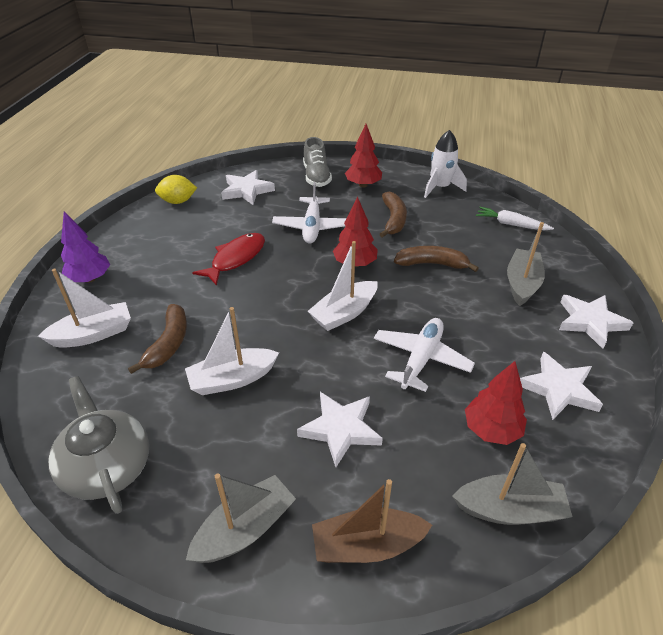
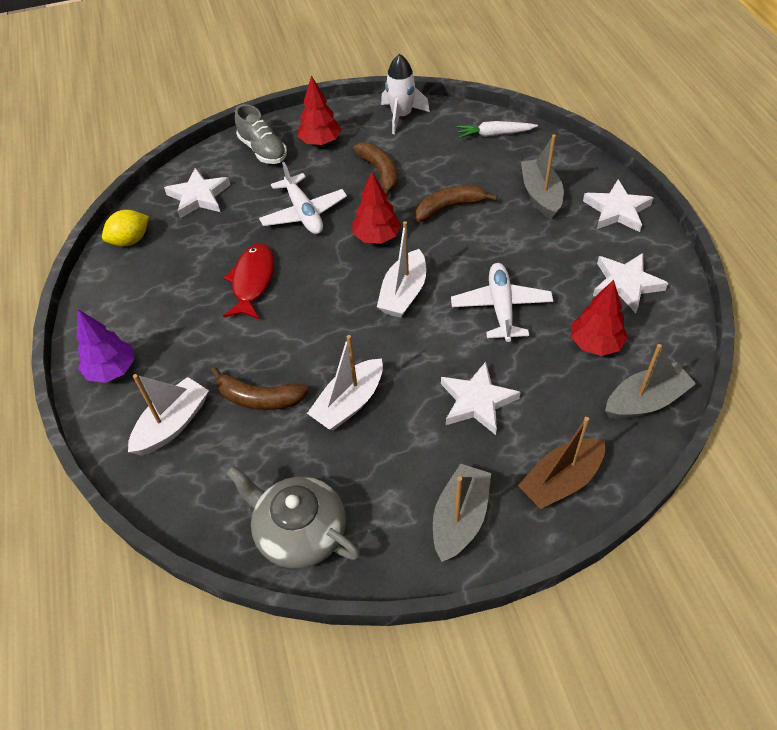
camera: 25 degrees left, 10 degrees up
(168, 344) = (259, 398): brown banana -> brown banana turned 120 degrees clockwise

